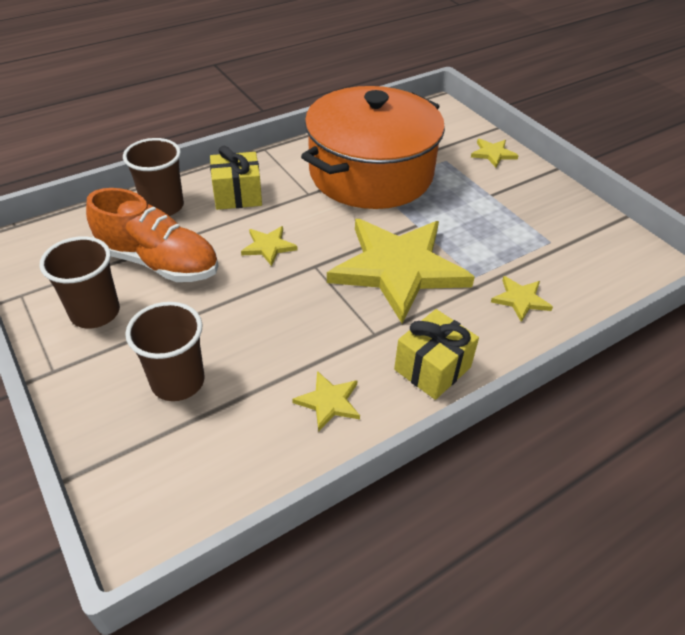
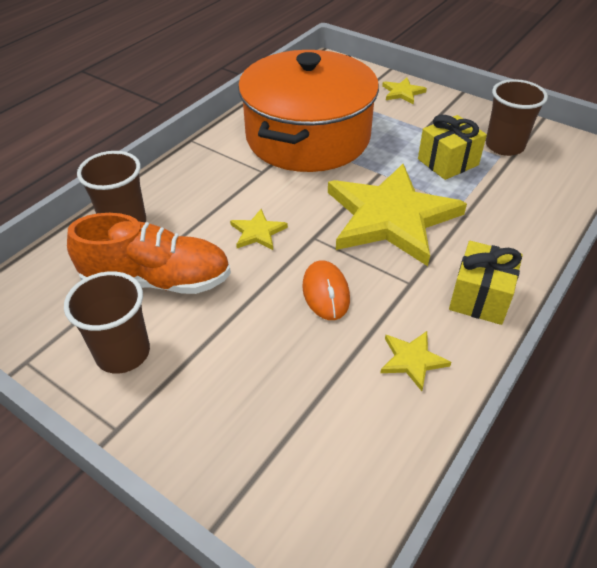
camera: 20 degrees left, 0 degrees up
(178, 381) = (256, 392): brown cup -> brown cup (504, 146)
(237, 195) = (194, 191): yellow gift -> yellow gift (448, 162)
(292, 317) = (325, 292): none -> orange mouse
(520, 299) = (510, 213): yellow star -> none

